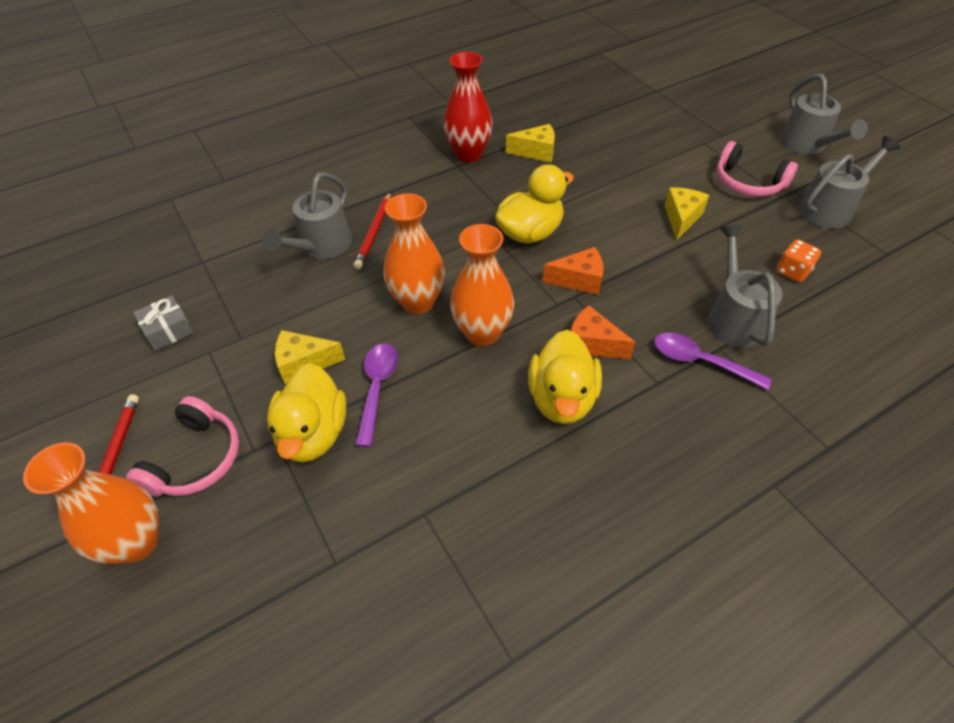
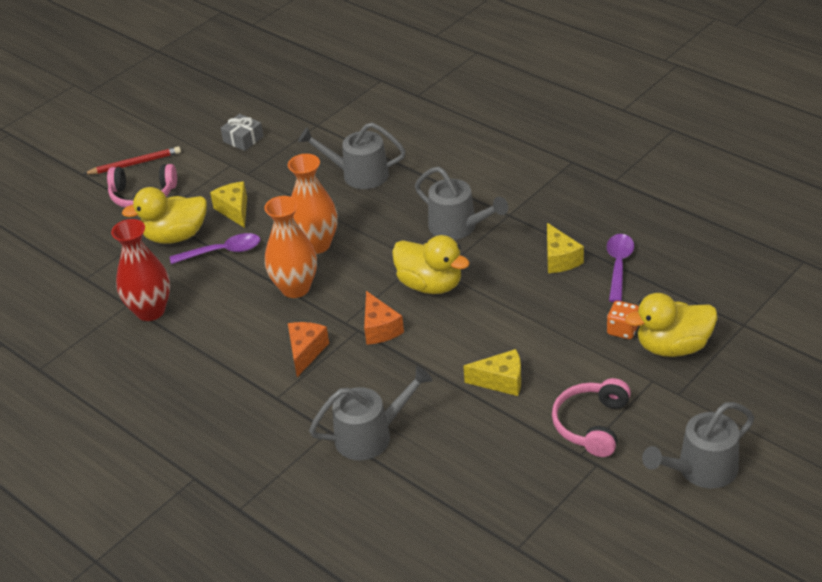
camera: 75 degrees right, 10 degrees down
(136, 542) = (82, 197): orange vase -> none
(374, 232) = (389, 196): red pencil -> none
(468, 154) = (530, 216): red vase -> red vase (150, 311)
(562, 398) = (242, 347): yellow duck -> yellow duck (673, 347)
(700, 362) = (308, 420): purple spoon -> purple spoon (618, 266)
(792, 271) = (454, 472): orange dice -> orange dice (622, 330)
(830, 208) = (577, 497): grey watering can -> grey watering can (458, 227)

